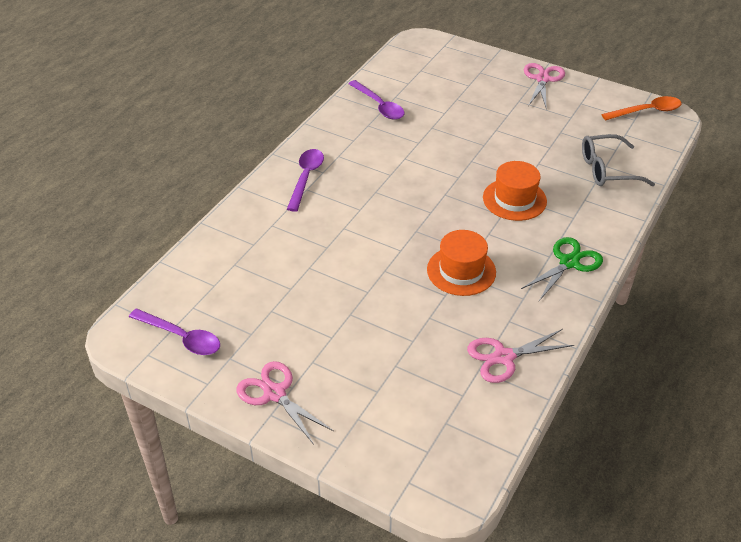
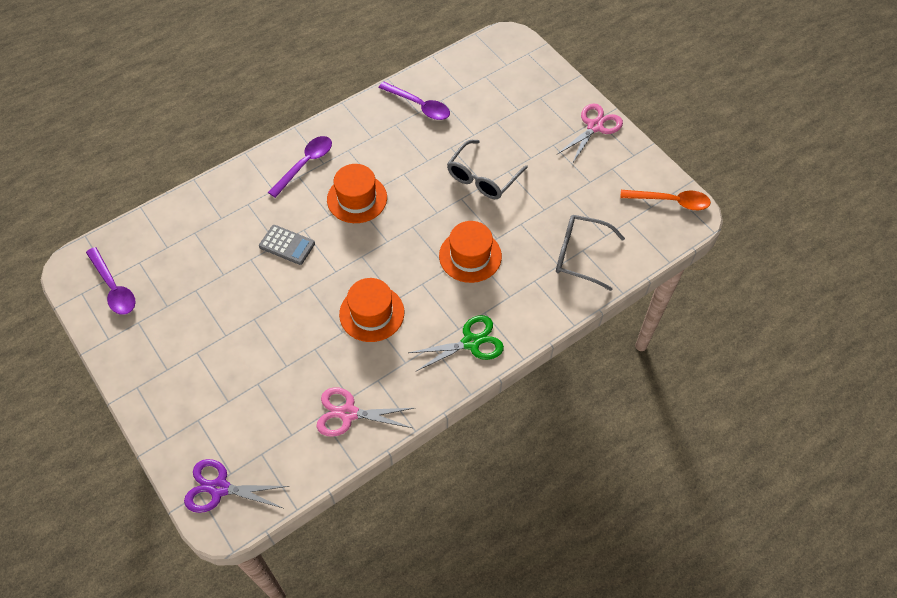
camera: 25 degrees right, 15 degrees up
(274, 394) = (150, 370): pink scissors -> none
(337, 245) = (287, 245): none -> grey calculator
(376, 189) = (357, 198): none -> orange hat
(379, 106) = (419, 106): purple spoon -> purple spoon turned 45 degrees counterclockwise
(427, 469) = (219, 488): none -> purple scissors
(478, 140) = (482, 178): none -> grey glasses

